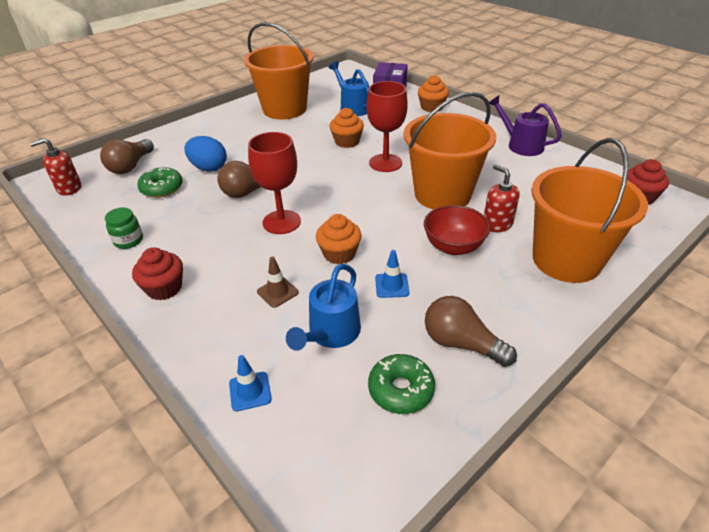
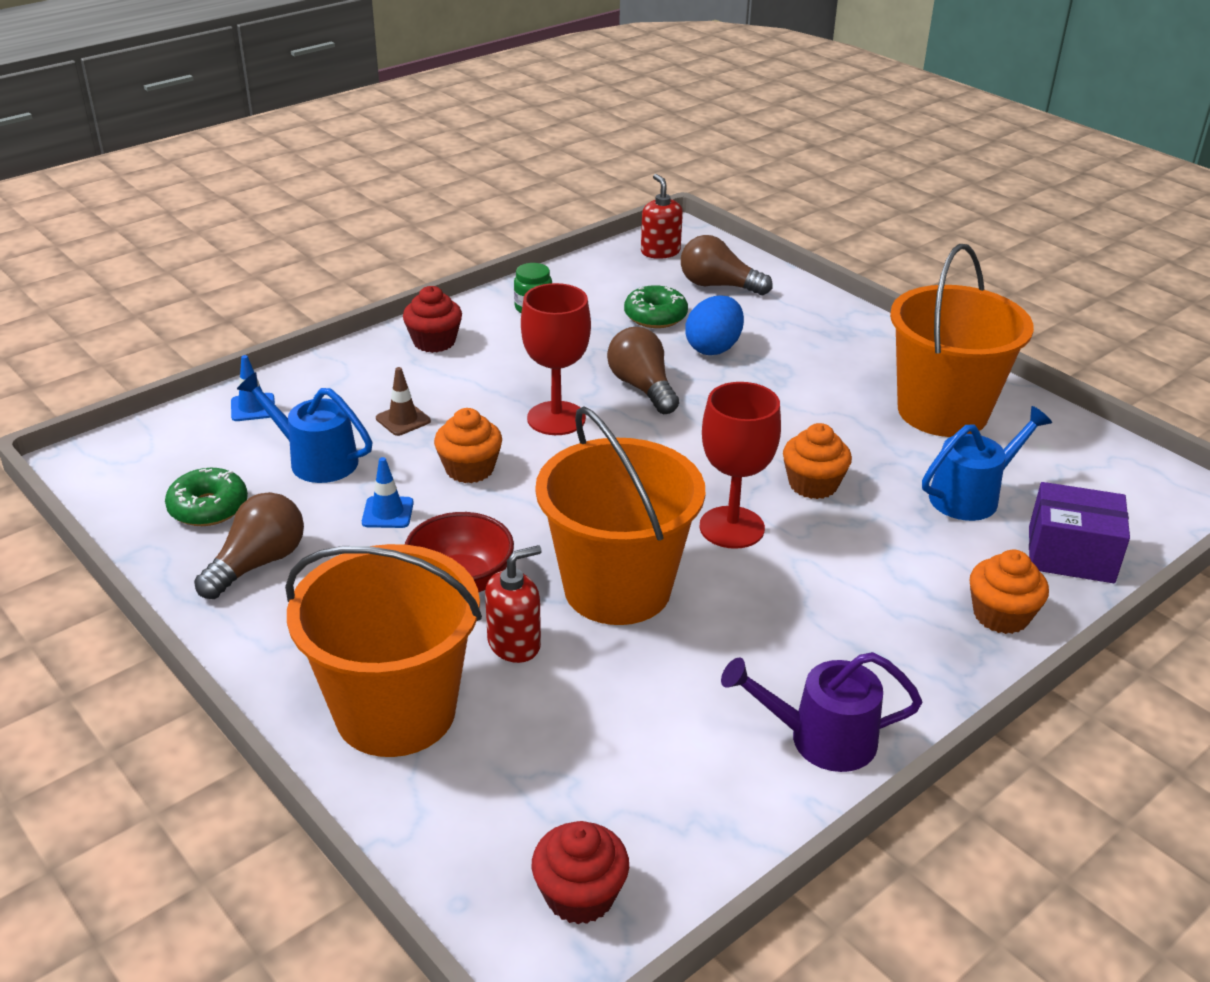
camera: 90 degrees right, 5 degrees down
(520, 145) = (820, 739): purple watering can -> purple watering can turned 135 degrees counterclockwise

